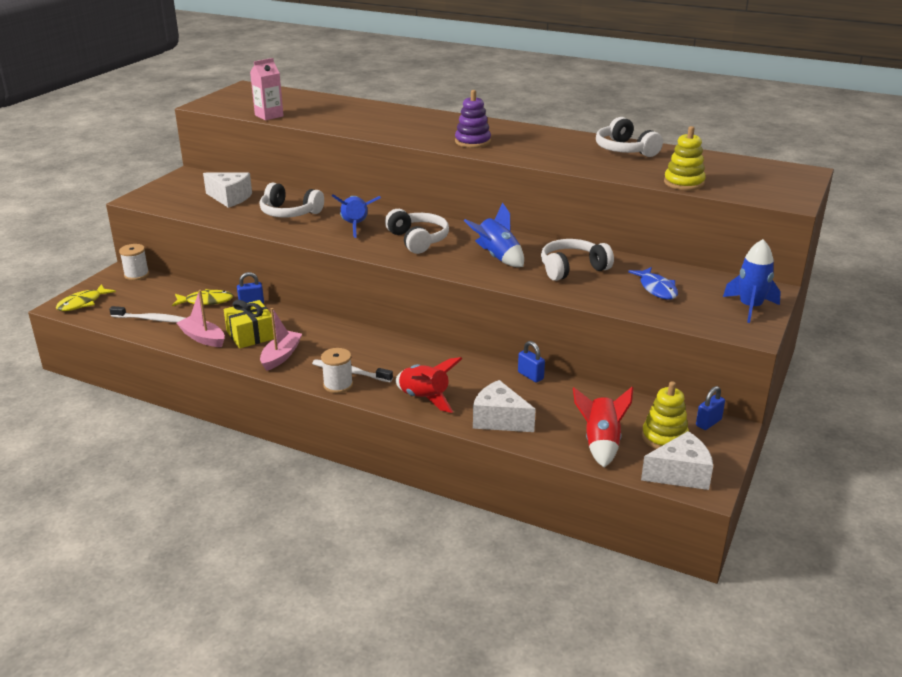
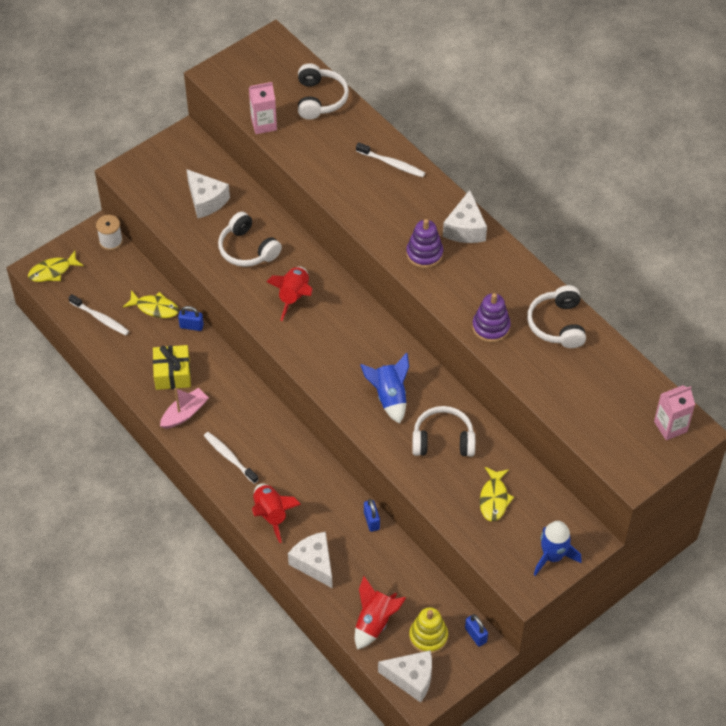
camera: 25 degrees right, 25 degrees up
(203, 338) = (132, 363): pink boat -> none
(338, 385) = (212, 470): white spool -> none
(355, 226) = (294, 296): blue rocket -> red rocket
(400, 113) = (392, 164): none -> white toothbrush
(418, 240) = (337, 341): white headphones -> white headphones (320, 99)
(494, 127) = (465, 228): none -> white cheese
(571, 161) = (491, 327): none -> purple stacking toy
(656, 289) = (494, 499): blue fish -> yellow fish
(684, 183) = (563, 408): yellow stacking toy -> none
(708, 423) = (475, 635): blue padlock -> blue padlock turned 75 degrees clockwise
(783, 173) = (670, 426): none -> pink carton

